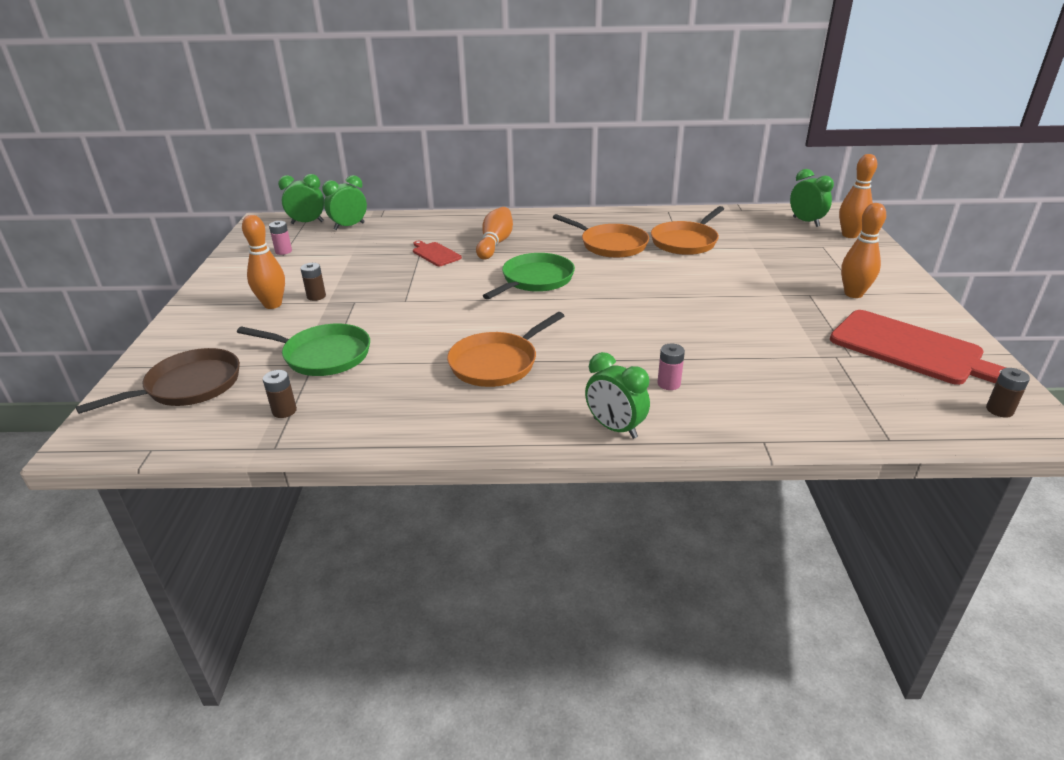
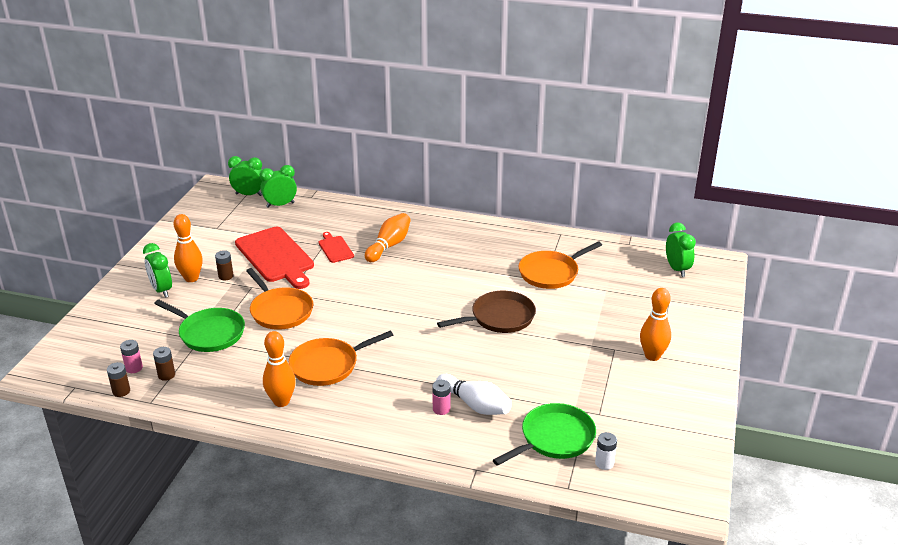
camera: 15 degrees right, 0 degrees up
(189, 386) = (112, 341): brown pan -> brown pan (499, 317)
(283, 251) = (218, 224): pink battery -> pink battery (134, 368)
(535, 280) = (400, 291): green pan -> green pan (554, 438)
(611, 245) = (484, 265): orange pan -> orange pan (280, 311)
(615, 428) = (379, 436): green clock -> green clock (161, 290)
(704, 372) = (475, 405): none -> white bowling pin
(849, 235) = (704, 292): orange bowling pin -> orange bowling pin (281, 401)
(904, 404) = (604, 463): none -> white battery
(911, 349) = (653, 418): red cutting board -> red cutting board (276, 256)
(999, 410) = (673, 484): brown battery -> brown battery (121, 391)

